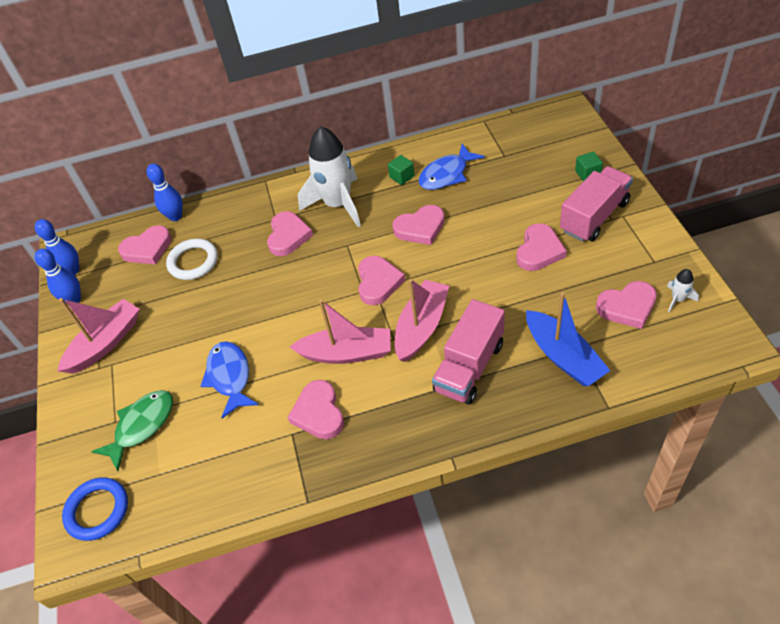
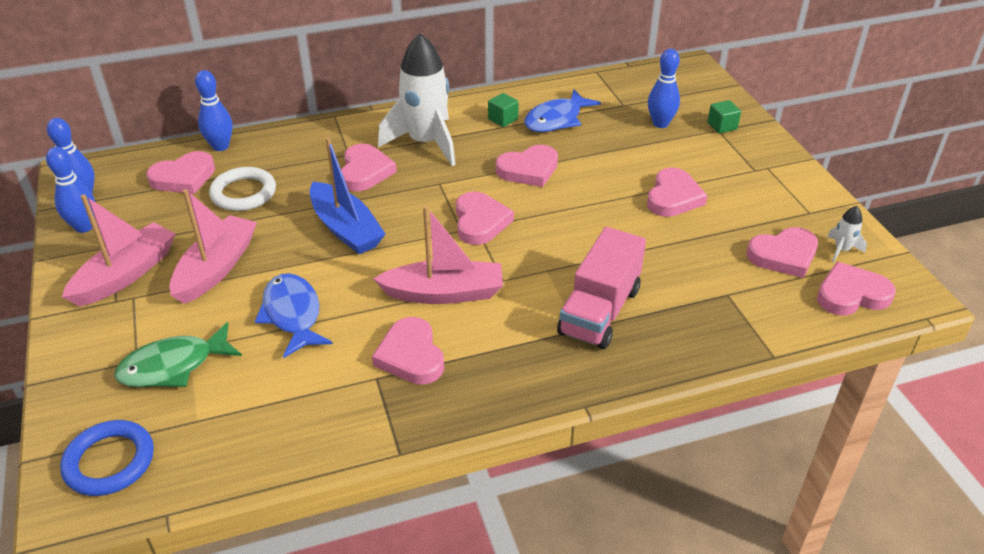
camera: 10 degrees left, 10 degrees down
(142, 426) = (173, 366): green fish -> green fish turned 150 degrees counterclockwise
(421, 327) = (537, 268): pink boat -> pink boat (216, 268)
(534, 174) = (660, 124): none -> blue bowling pin
(563, 356) = (713, 303): blue boat -> blue boat (346, 229)
(594, 217) = (734, 167): pink truck -> none
(680, 344) = (851, 294): none -> pink heart

